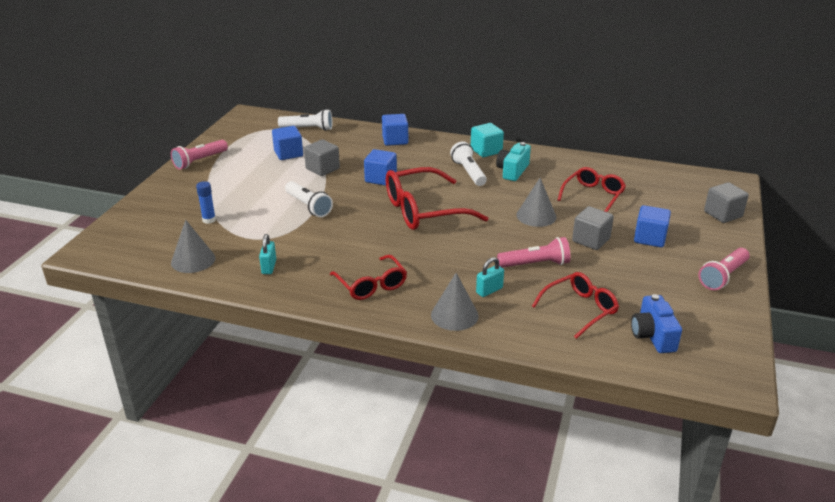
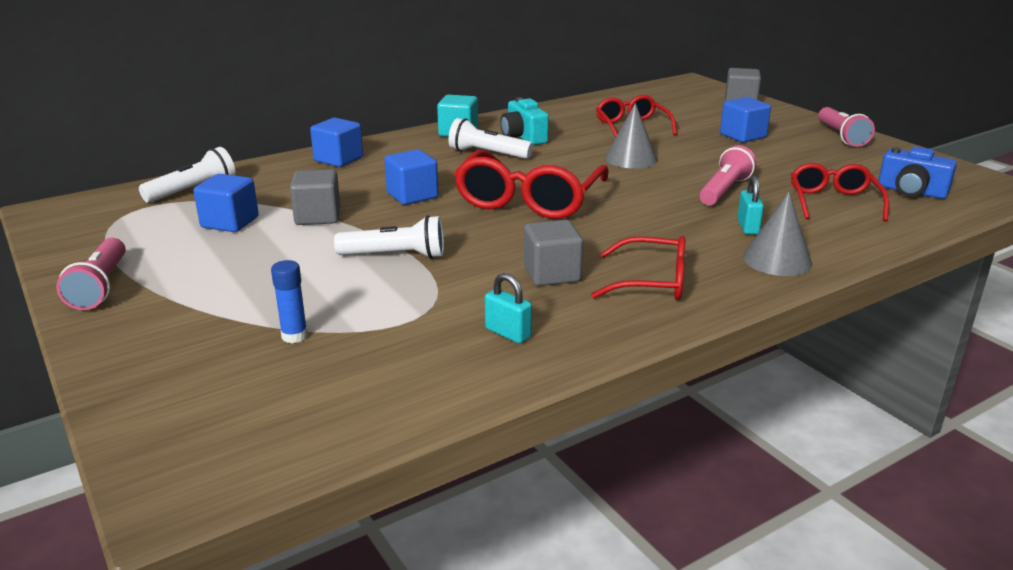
camera: 50 degrees left, 5 degrees down
(193, 260) = (391, 388): grey cone -> none
(591, 240) = (712, 155): grey cube -> grey cube (552, 274)

